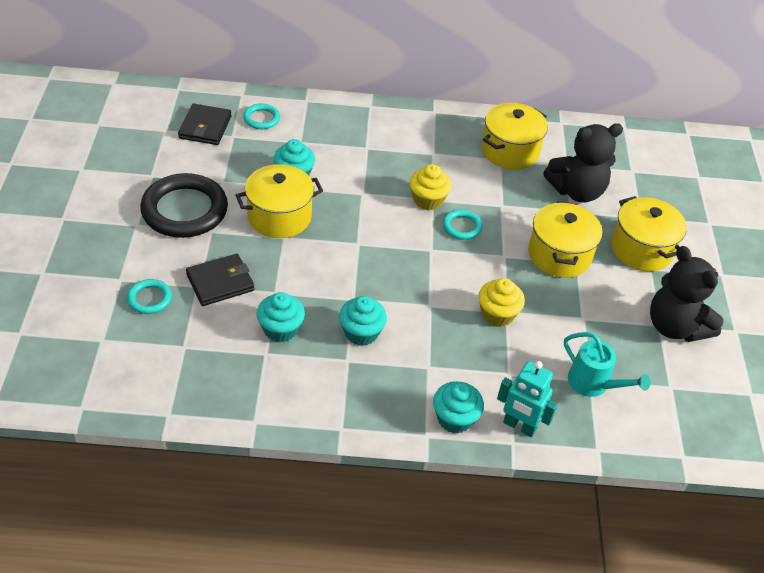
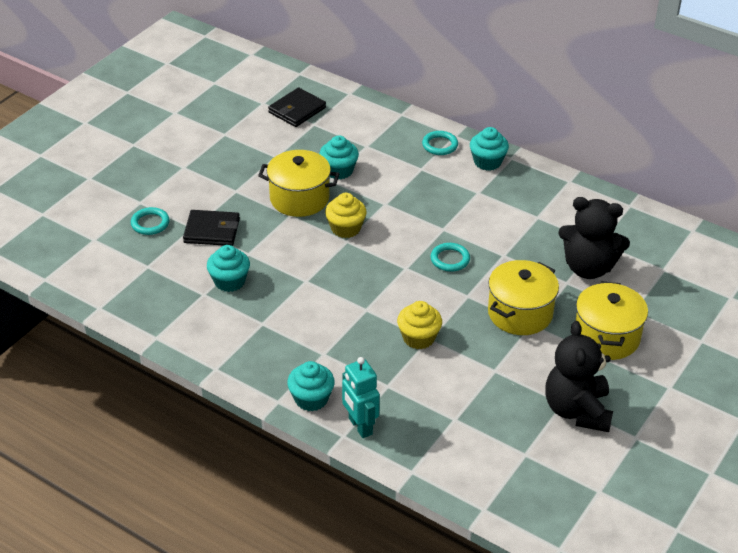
camera: 35 degrees right, 5 degrees down
(184, 210) = (228, 168): black ring -> none
(261, 119) = (349, 117): turquoise ring -> turquoise ring (440, 145)
(361, 333) = (291, 308): turquoise cupcake -> turquoise cupcake (487, 162)
(428, 200) = (439, 228): yellow cupcake -> yellow cupcake (345, 228)
(510, 151) = (554, 213): yellow pot -> none
(593, 384) = (455, 423): turquoise watering can -> none

